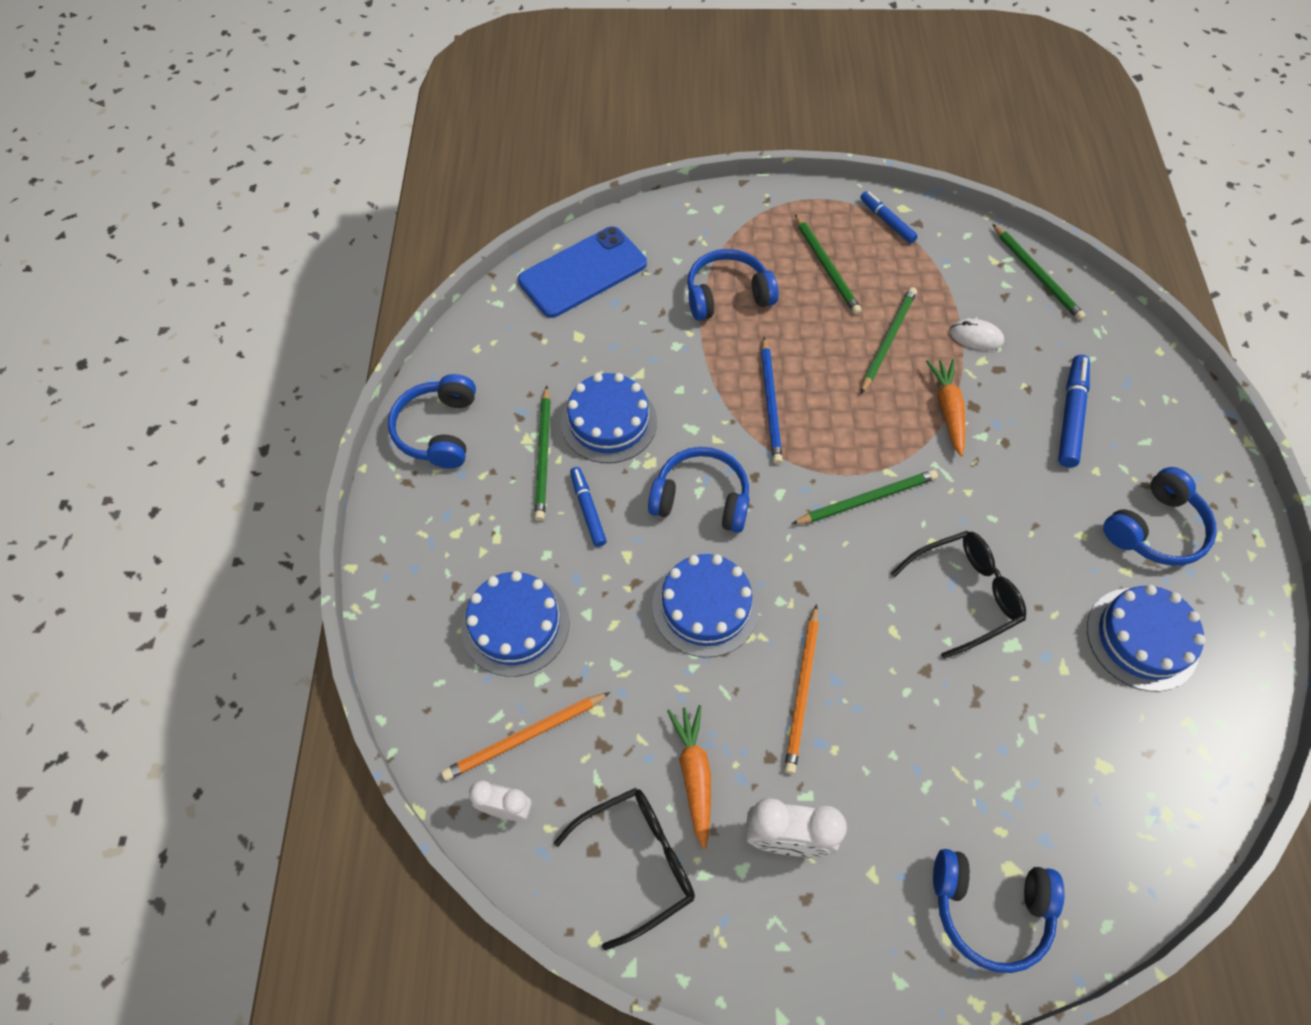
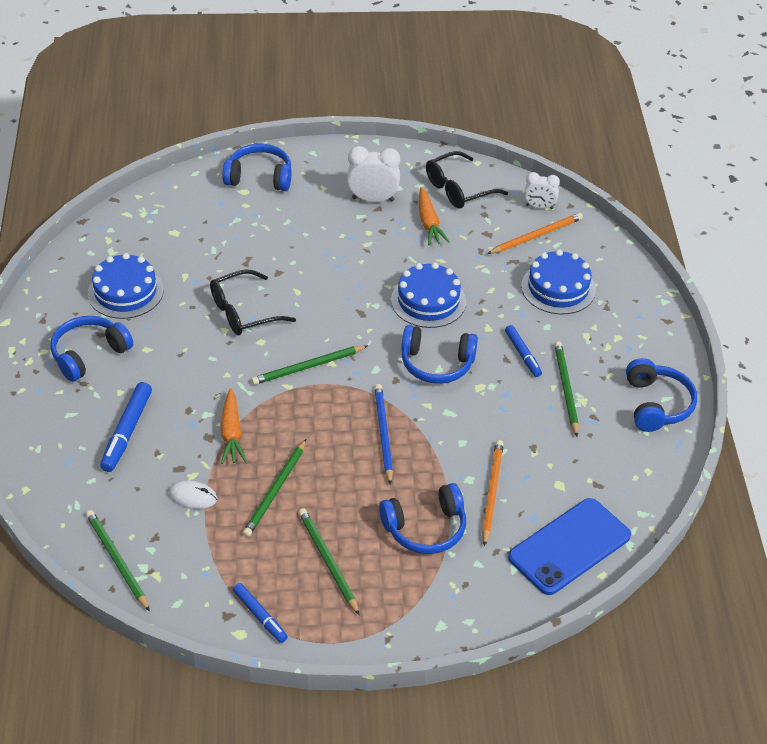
camera: 175 degrees right, 15 degrees down
(609, 422) = (518, 415): blue cake -> none
(802, 690) = (361, 260): orange pencil -> orange pencil (492, 492)

